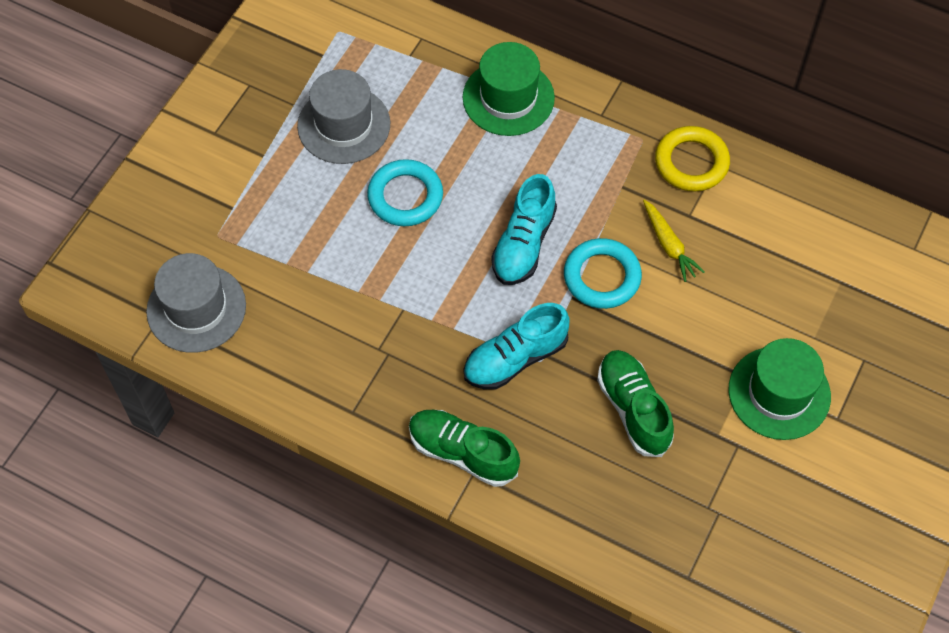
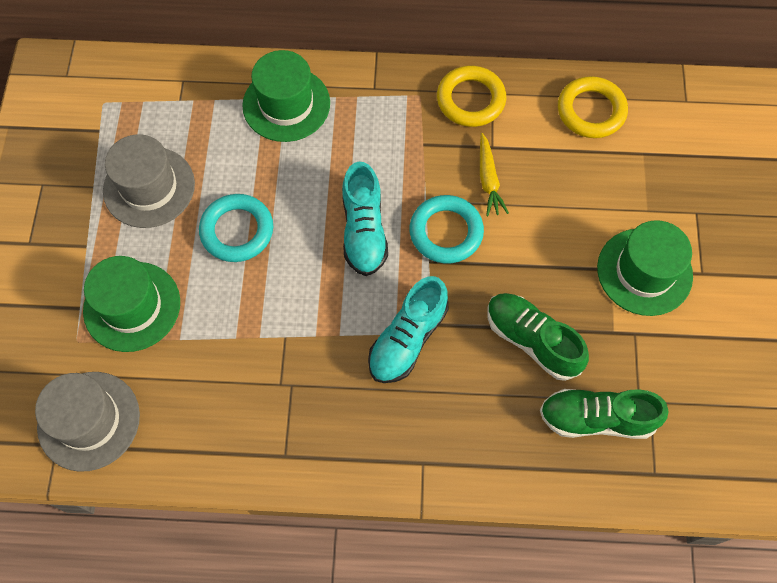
camera: 25 degrees left, 5 degrees up
(279, 225) = (132, 306): none -> green hat
(463, 453) = (404, 449): green shoe -> green shoe (596, 418)
(669, 245) = (488, 180): yellow carrot -> yellow carrot turned 45 degrees clockwise
(808, 220) = (591, 111): none -> yellow ring

